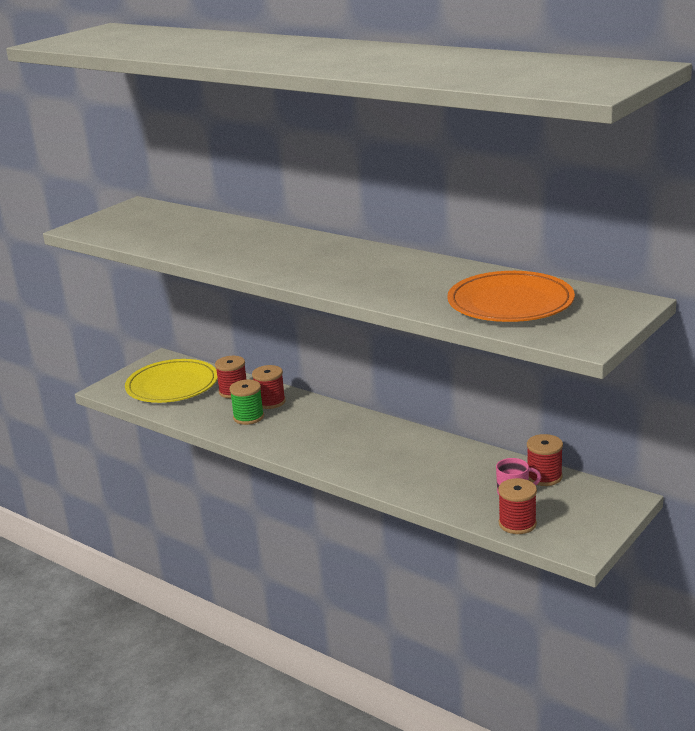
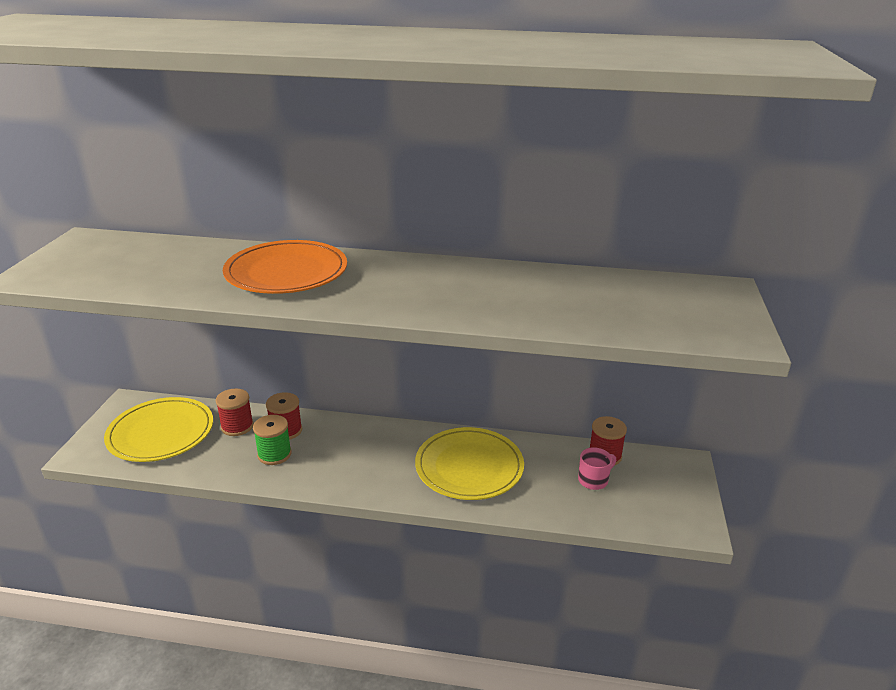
camera: 30 degrees left, 5 degrees up
(405, 459) = (469, 467): none -> yellow plate
(510, 303) = (623, 305): orange plate -> orange plate (286, 272)
(517, 524) = (625, 515): red spool -> none

